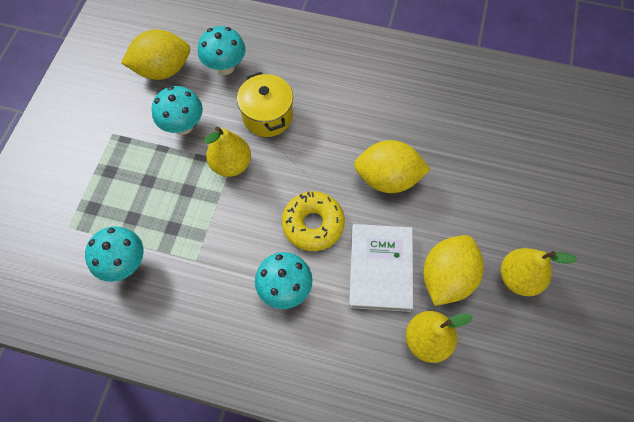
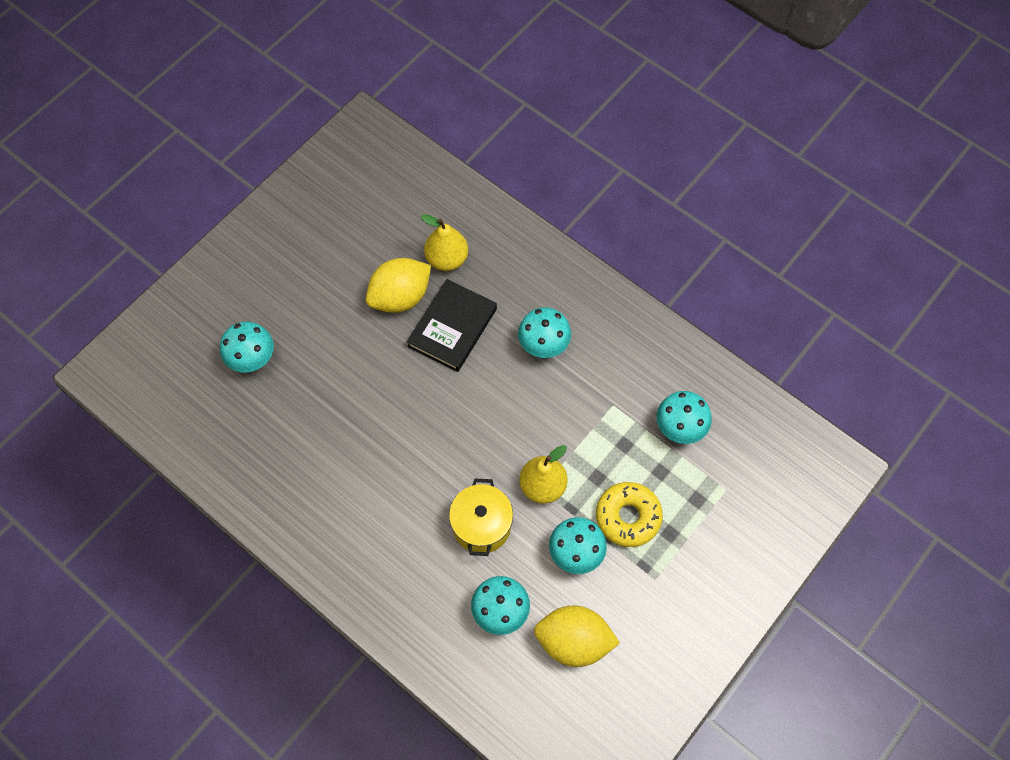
camera: 155 degrees left, 0 degrees up
(313, 224) = (491, 391): yellow donut -> yellow donut (628, 517)
(380, 269) = (452, 327): white book -> black book
(388, 178) = (397, 404): yellow lemon -> none
(518, 278) = (341, 271): yellow pear -> none
(531, 162) = (252, 360): none -> turquoise mushroom

